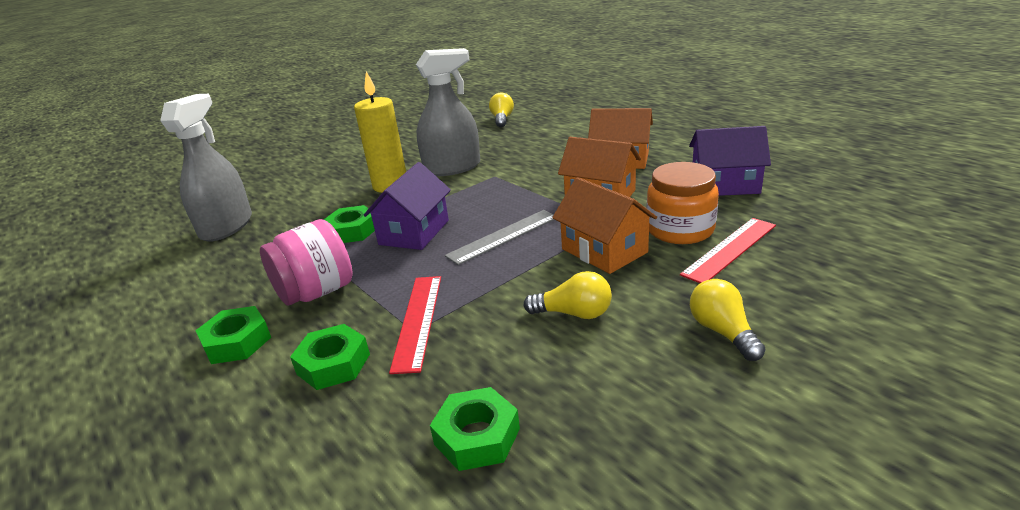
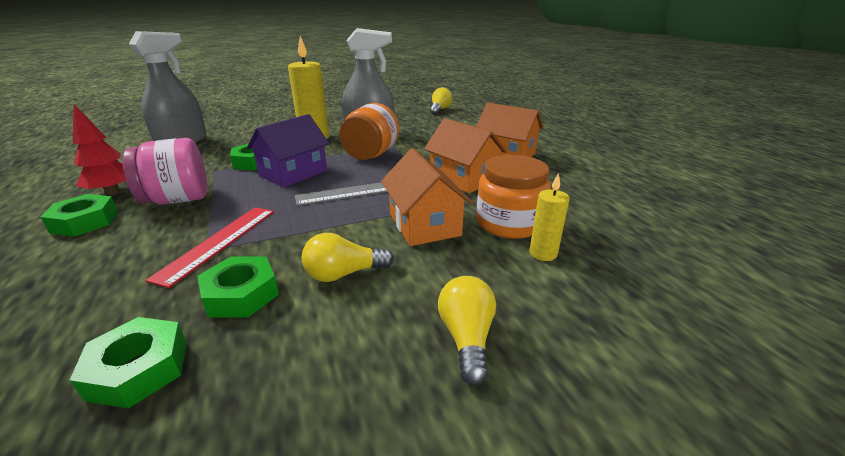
camera: 15 degrees right, 0 degrees up
(223, 305) = (113, 192): none -> red tree
(333, 364) = (120, 259): green nut -> green nut (241, 294)
(478, 192) = (371, 155): none -> orange jar
(574, 313) = (344, 274): yellow light bulb -> yellow light bulb turned 135 degrees clockwise
(725, 185) = (584, 194): purple house -> none
(730, 249) = (543, 253): red ruler -> yellow candle

